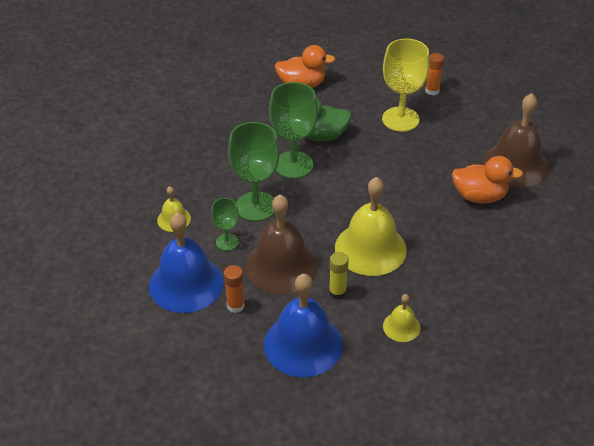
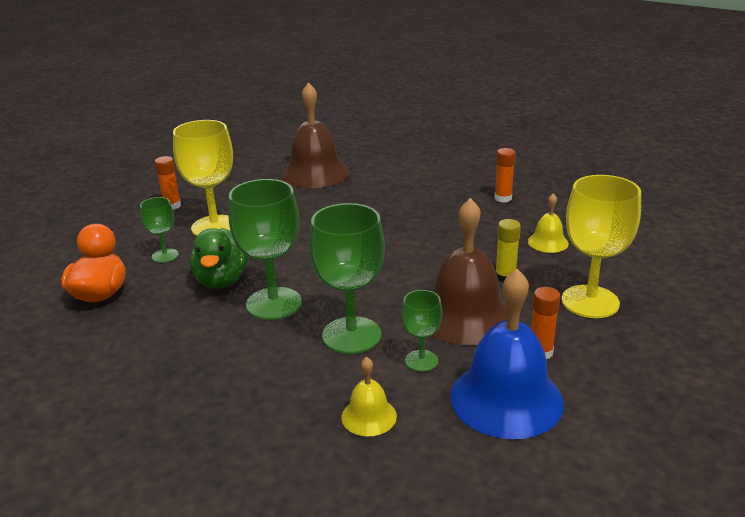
camera: 85 degrees left, 15 degrees down
(303, 344) = (590, 302): blue bell -> yellow goblet
(353, 103) = (165, 256): none -> green goblet
(370, 248) = (434, 254): yellow bell -> none
(479, 196) = (359, 193): orange duck -> none
(488, 300) = (503, 198): none -> orange glue stick

